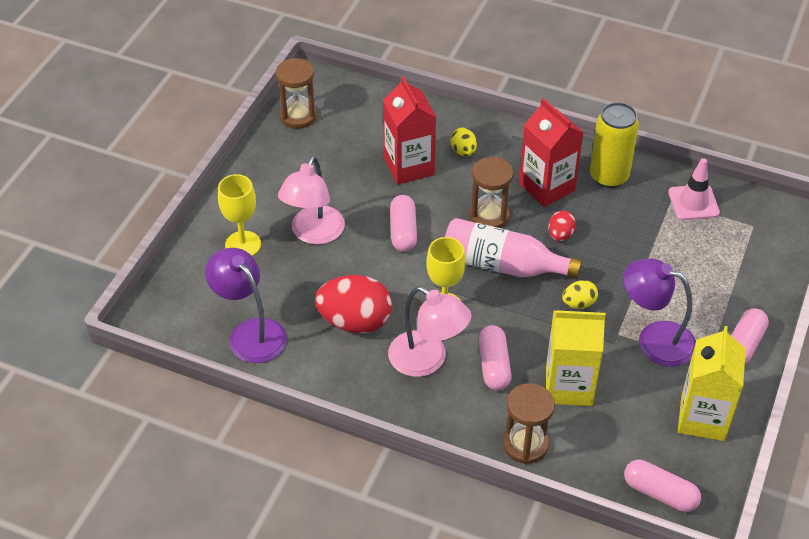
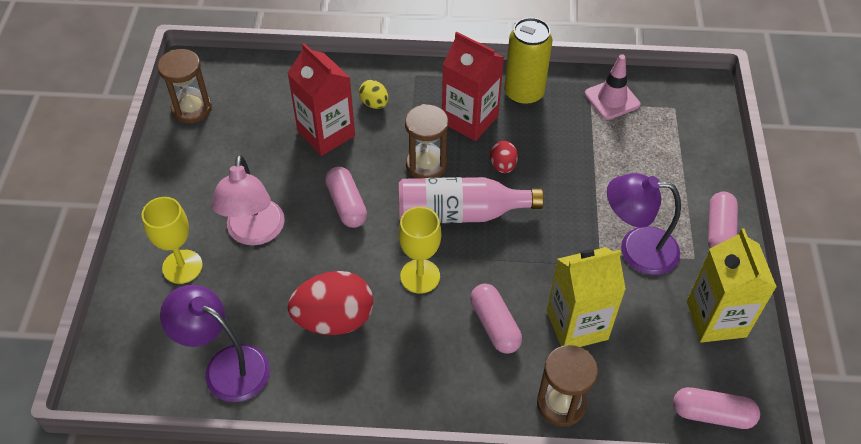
camera: 20 degrees left, 5 degrees up
(427, 360) = (426, 340): pink lamp -> none
(578, 303) = (550, 233): yellow egg -> none

